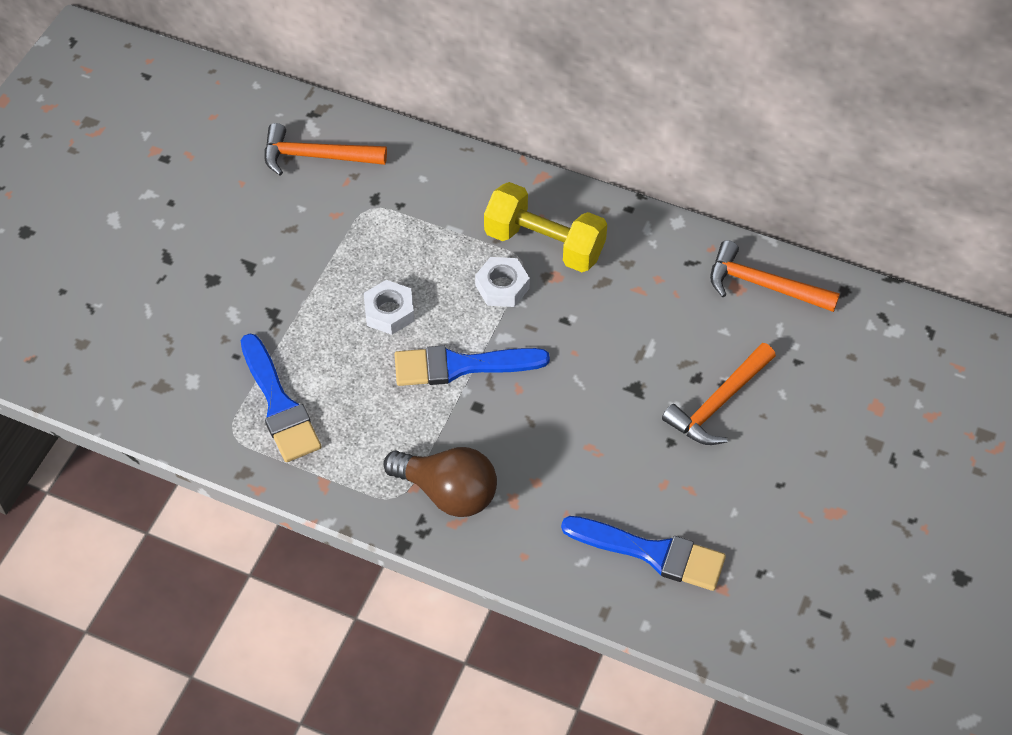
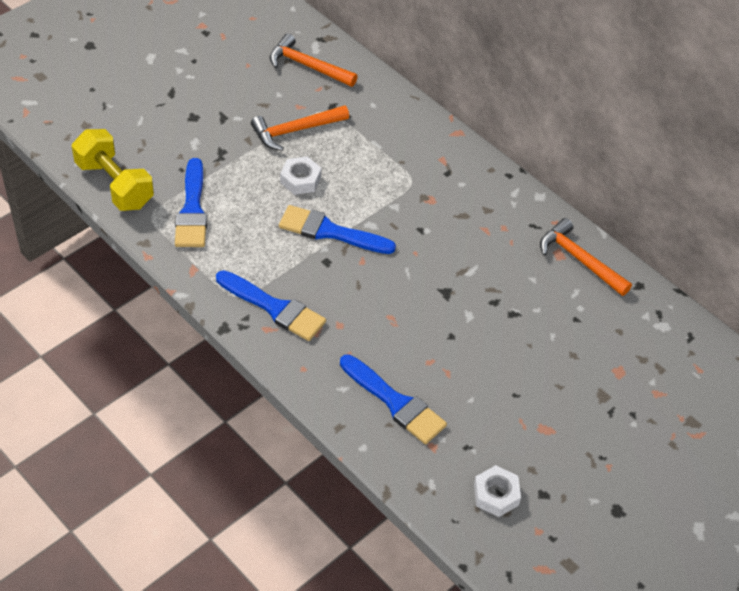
camera: 20 degrees right, 5 degrees down
(448, 492) = (274, 308): brown light bulb -> blue brush
(502, 287) = (388, 192): white nut -> white nut (496, 495)
(544, 244) = (434, 176): yellow dumbbell -> yellow dumbbell (114, 185)
(718, 403) = (501, 324): orange hammer -> orange hammer (295, 131)

